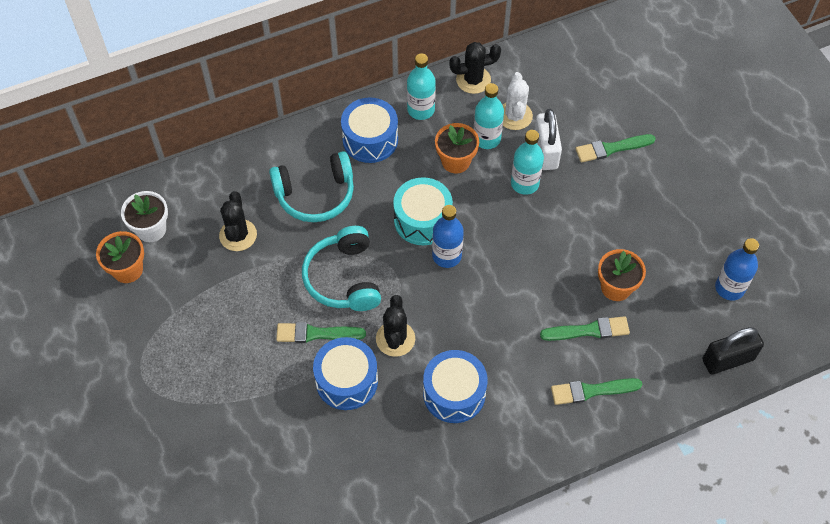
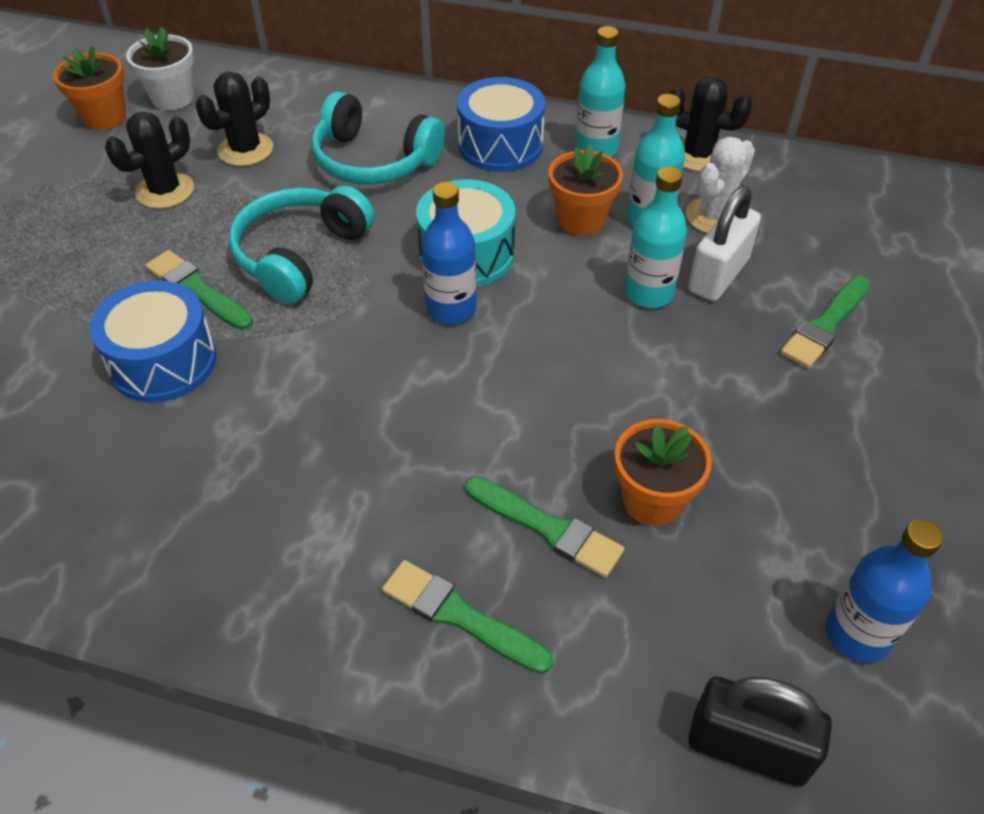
camera: 40 degrees right, 10 degrees down
(395, 339) = (276, 356): black cactus -> black cactus (165, 191)
(454, 393) = (267, 471): blue drum -> none
(611, 148) = (825, 325): green brush -> green brush turned 75 degrees counterclockwise

